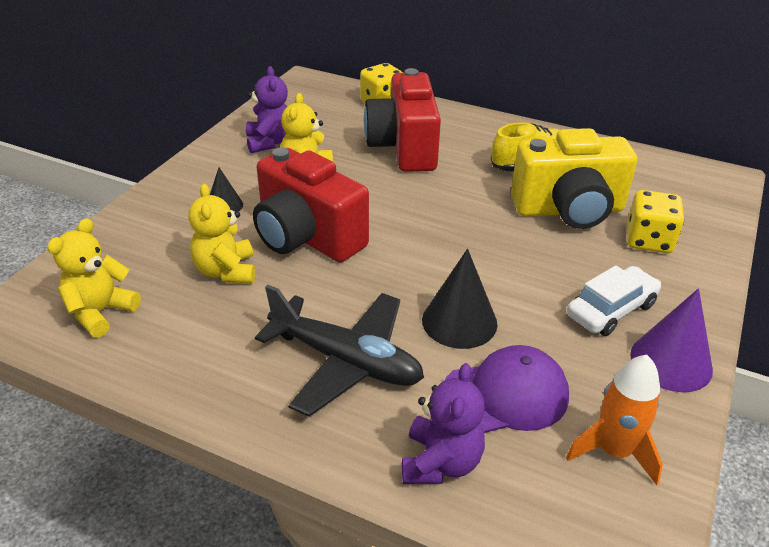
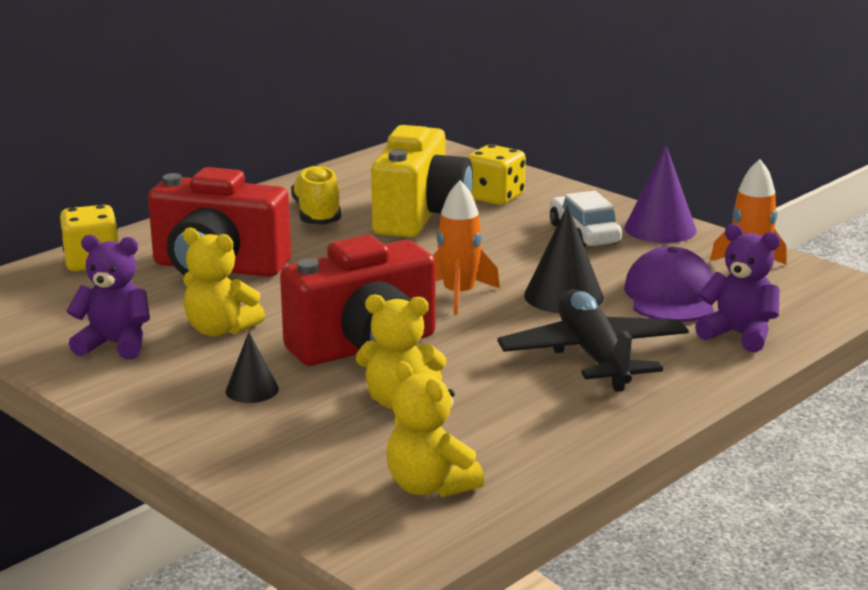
camera: 70 degrees left, 15 degrees down
(345, 361) = (593, 355): black plane -> black plane turned 60 degrees counterclockwise
(425, 262) = (459, 295): none -> orange rocket

